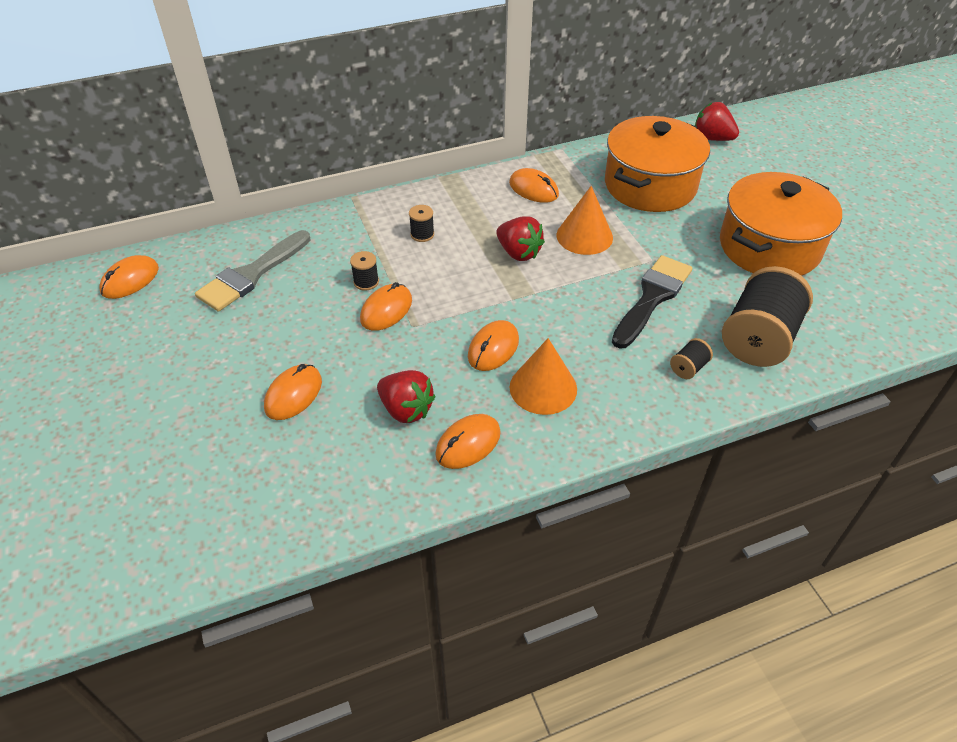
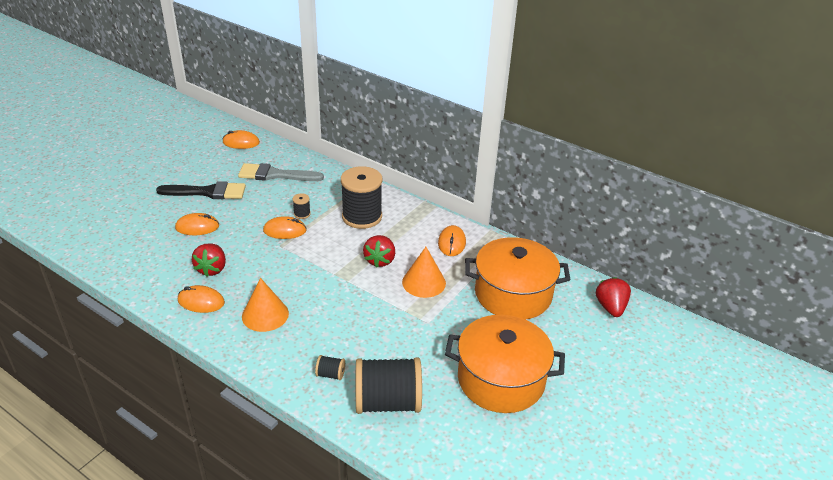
camera: 55 degrees right, 10 degrees down
(422, 234) = (362, 217): black spool -> black spool, size x2.41
(493, 348) = (284, 282): orange mouse -> none
(652, 298) = (387, 335): black brush -> black brush (207, 192)

